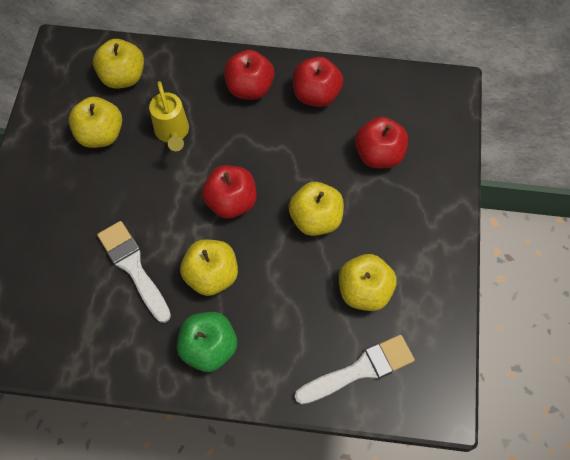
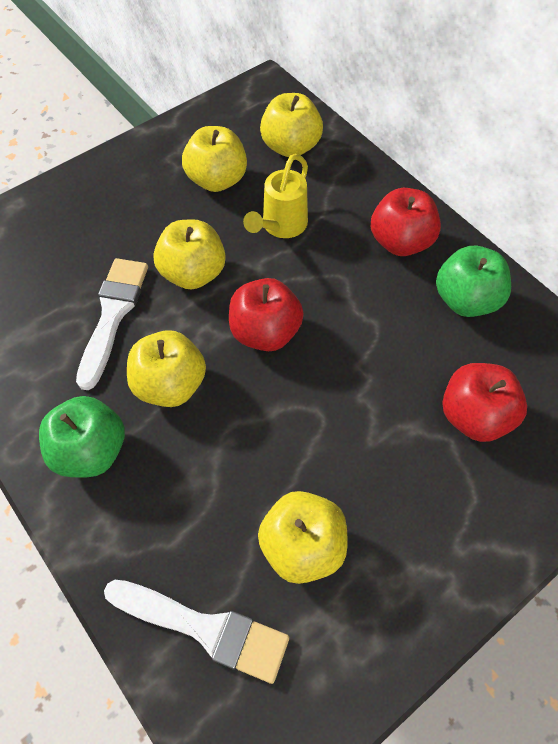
camera: 45 degrees right, 5 degrees down
(315, 219) = (331, 422): yellow apple -> yellow apple (193, 273)
(316, 95) = (466, 300): red apple -> green apple

